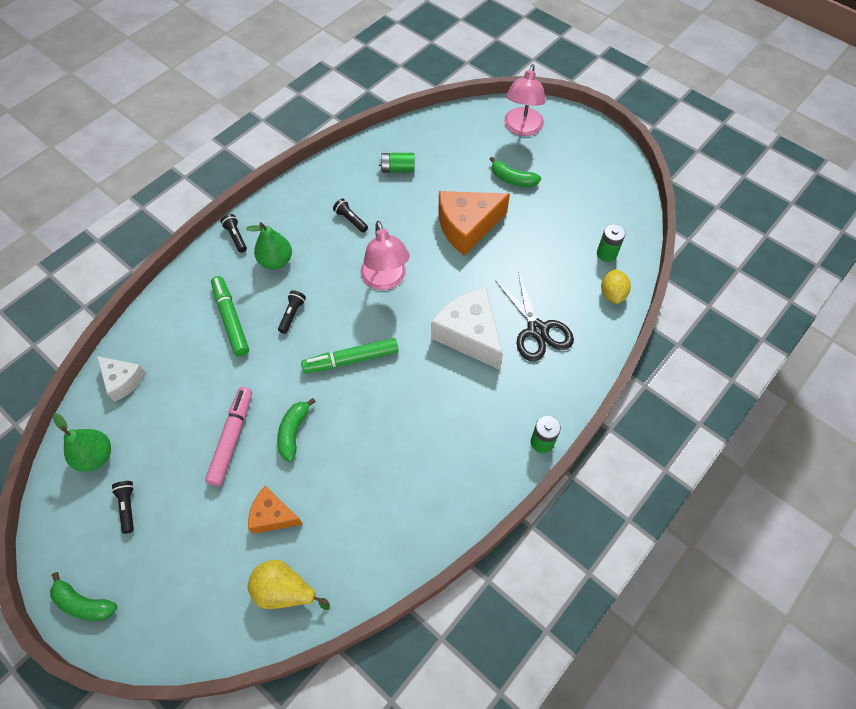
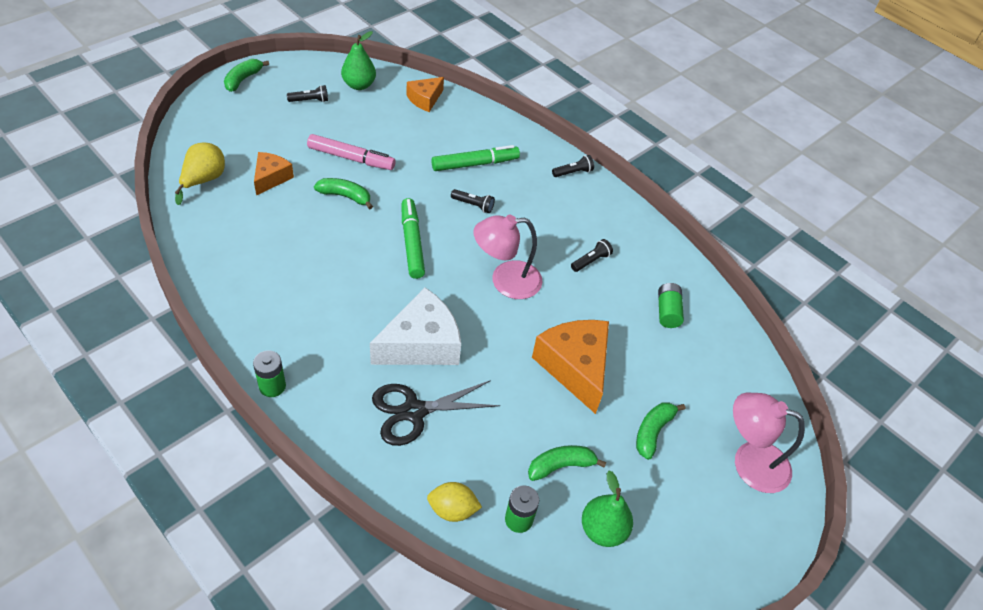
camera: 90 degrees right, 10 degrees down
(123, 380) = (425, 99): white cheese -> orange cheese
(276, 261) = (540, 198): green pear -> green pear (603, 530)
(557, 232) = (561, 466): none -> green banana

